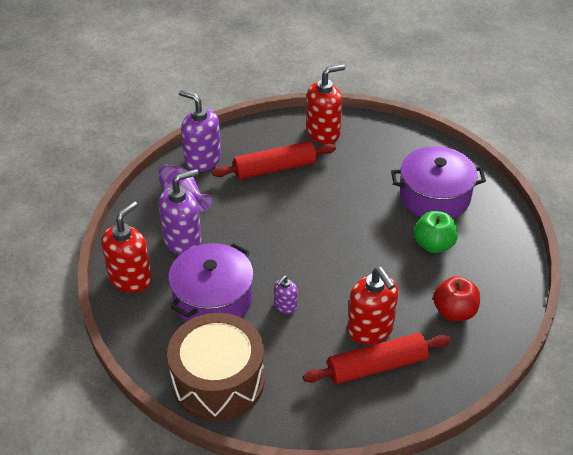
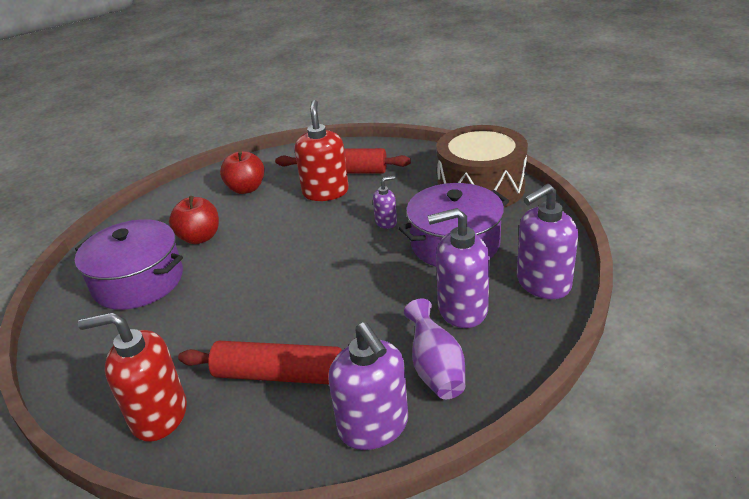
camera: 150 degrees left, 10 degrees down
(130, 278) = (543, 283): red soap dispenser -> purple soap dispenser
(433, 245) = (200, 238): green apple -> red apple

